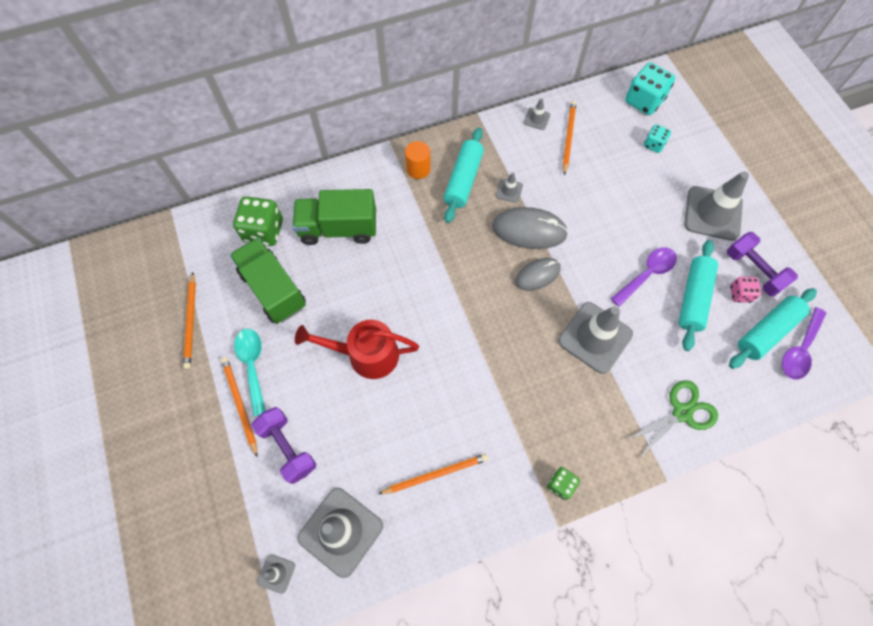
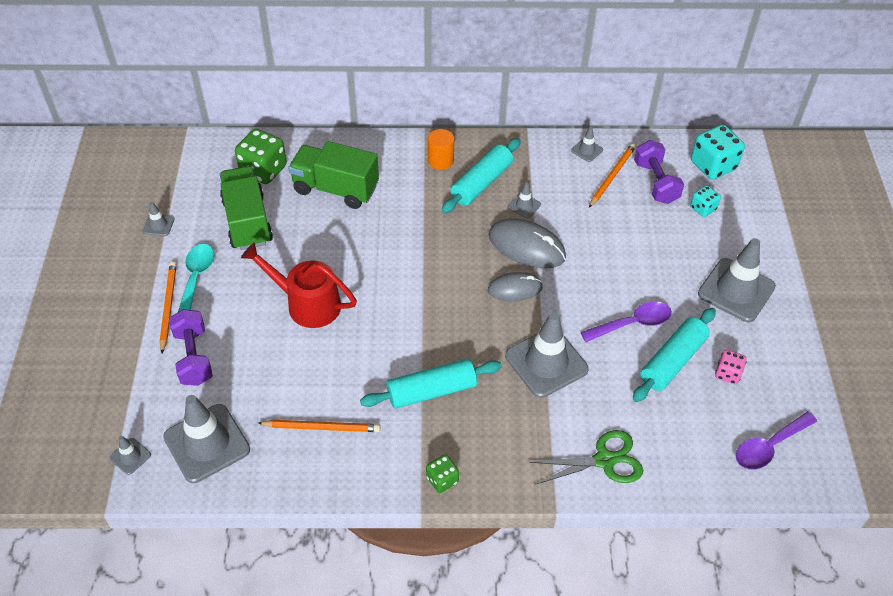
camera: 20 degrees right, 15 degrees down
(191, 322) = (158, 225): orange pencil -> grey traffic cone
(753, 270) = (754, 356): purple dumbbell -> purple dumbbell (655, 182)
(767, 331) = (739, 418): turquoise rolling pin -> turquoise rolling pin (431, 391)

